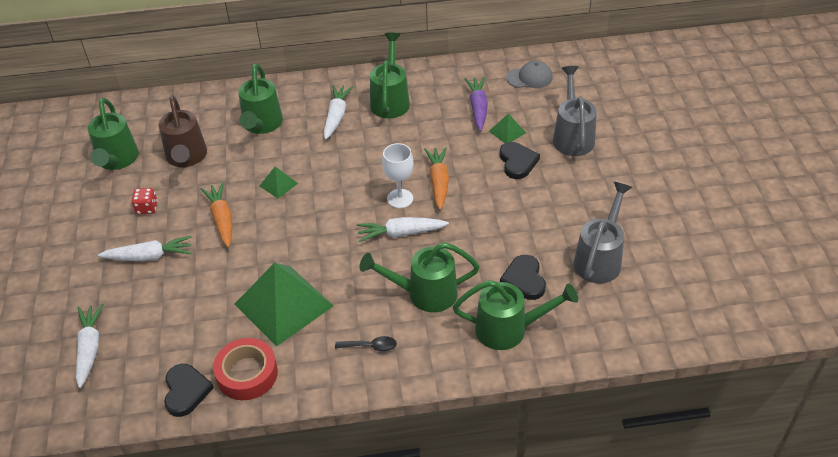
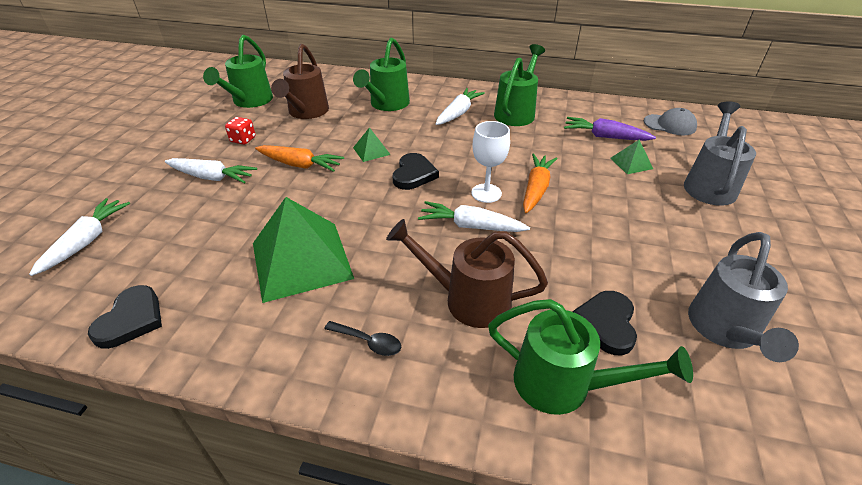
camera: 20 degrees right, 5 degrees down
(222, 219) = (300, 165): orange carrot -> orange carrot turned 105 degrees clockwise
(247, 374) = (208, 324): red tape -> none
(425, 294) = (468, 299): green watering can -> brown watering can
(478, 108) = (605, 137): purple carrot -> purple carrot turned 90 degrees counterclockwise
(517, 162) = (635, 193): black heart -> black heart (414, 174)
(600, 259) = (724, 330): grey watering can -> grey watering can turned 150 degrees clockwise

